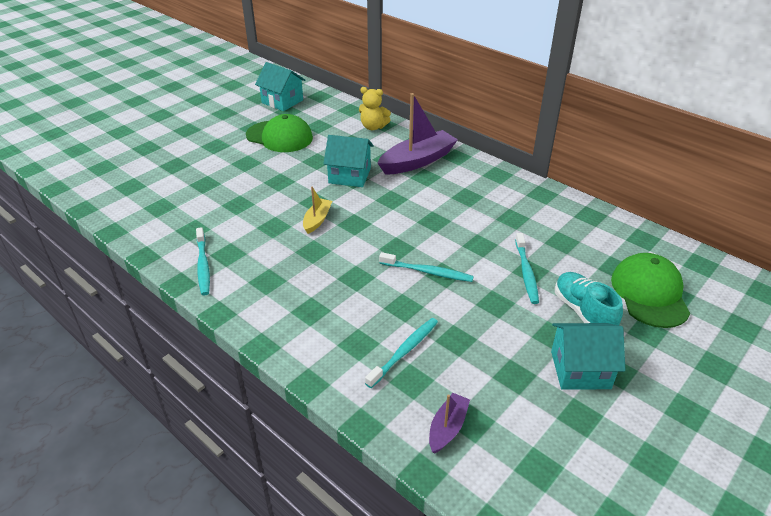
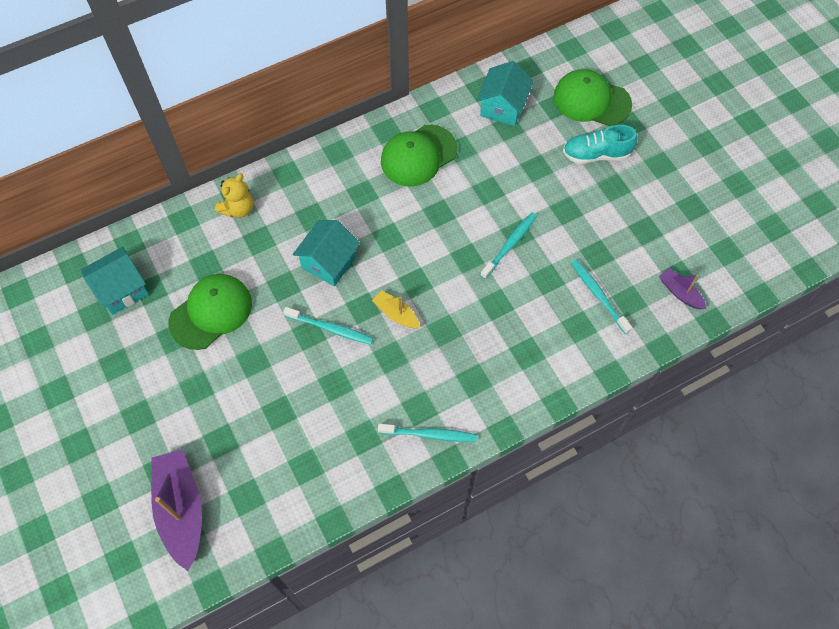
camera: 70 degrees left, 25 degrees up
(417, 161) = (330, 190): purple boat -> purple boat (181, 510)
(485, 196) = (418, 156): none -> green cap
(526, 273) = (538, 172): turquoise toothbrush -> turquoise toothbrush (331, 329)
(580, 370) = (652, 186): turquoise house -> turquoise house (503, 107)

